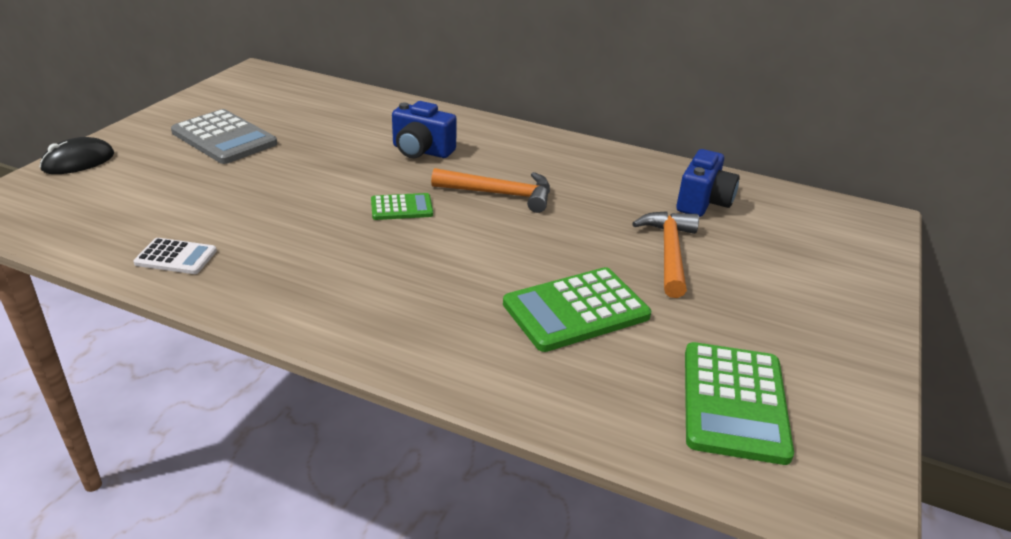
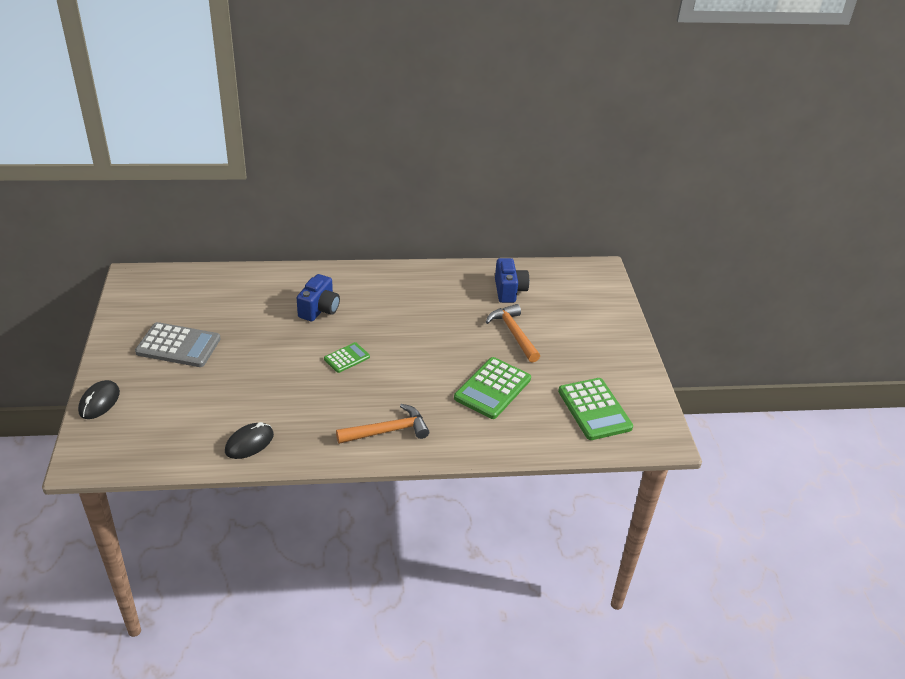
camera: 30 degrees left, 5 degrees up
(176, 257) = (249, 443): white calculator -> black mouse
(421, 151) = (319, 309): blue camera -> blue camera turned 60 degrees counterclockwise
(500, 194) = (395, 326): orange hammer -> orange hammer (388, 431)

